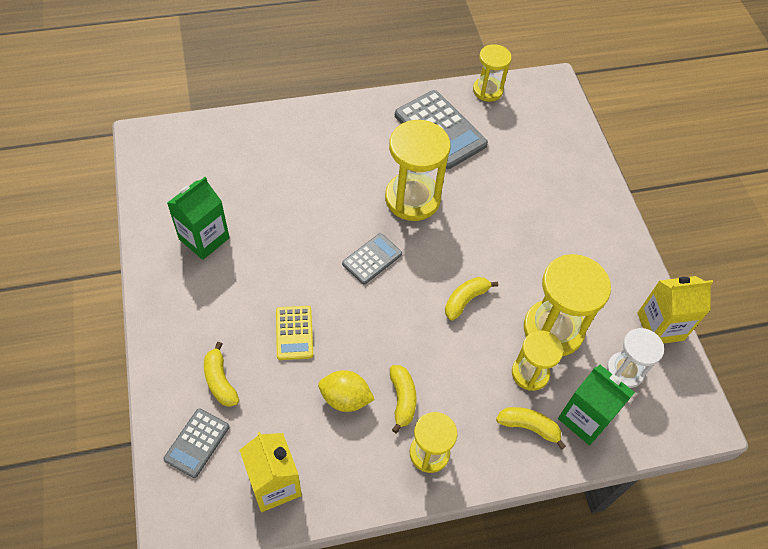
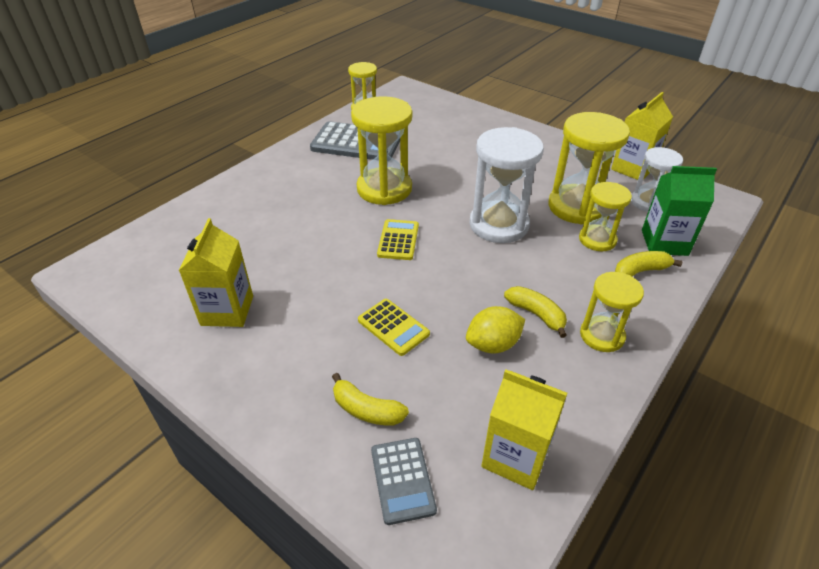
camera: 35 degrees left, 15 degrees down
(204, 238) = (227, 310): green carton -> yellow carton
(372, 259) = (398, 240): grey calculator -> yellow calculator
(465, 300) = (499, 225): yellow banana -> white hourglass

